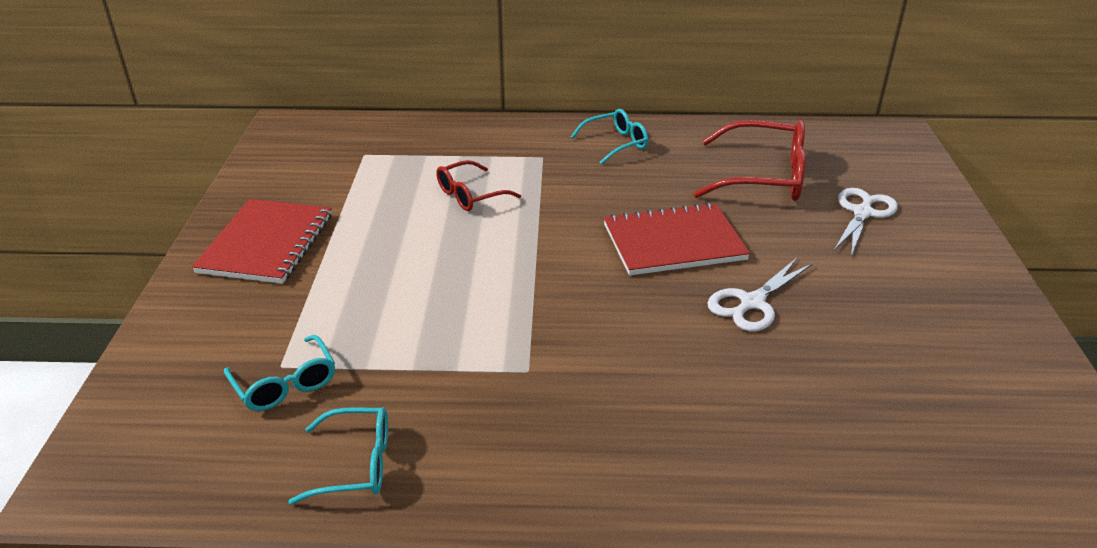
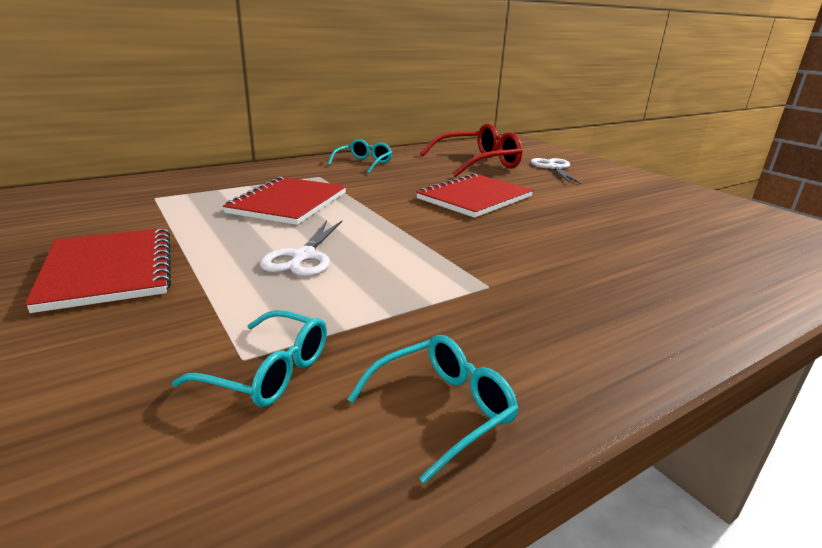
camera: 35 degrees left, 10 degrees down
(470, 195) = (289, 203): red glasses -> red notebook
(752, 303) = (567, 213): white scissors -> white scissors (303, 257)

